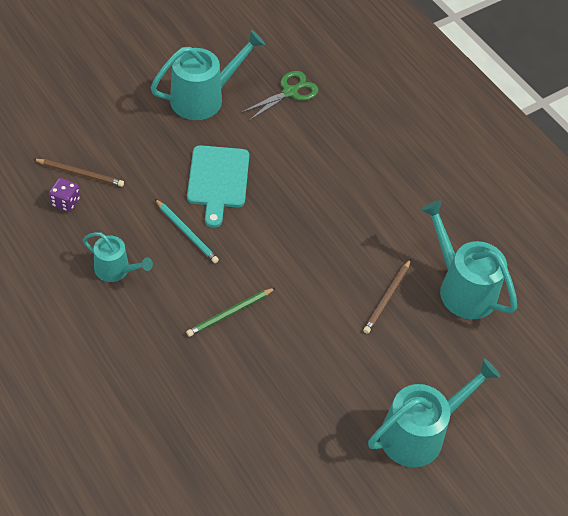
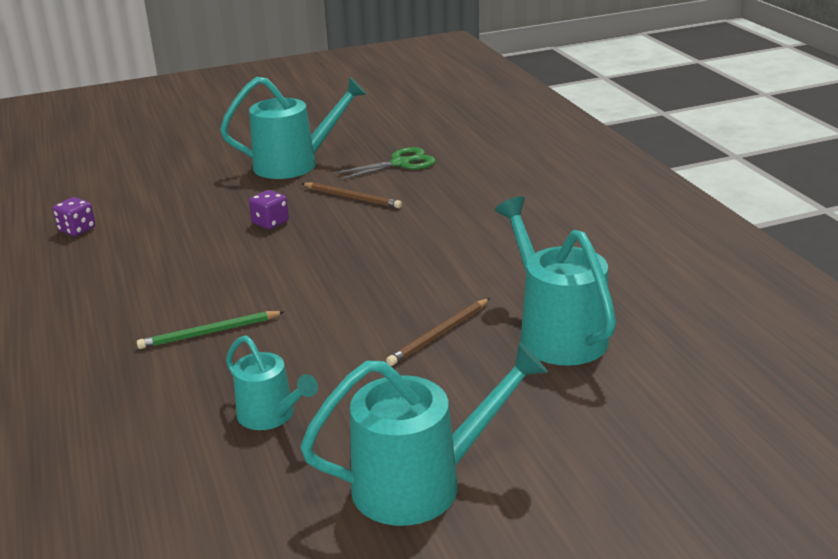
camera: 20 degrees right, 25 degrees down
(80, 173) = (111, 210): brown pencil -> brown pencil (352, 197)
(116, 270) = (92, 285): turquoise watering can -> turquoise watering can (271, 415)
(186, 232) = (202, 260): turquoise pencil -> none
(218, 180) = (270, 223): turquoise cutting board -> purple dice

